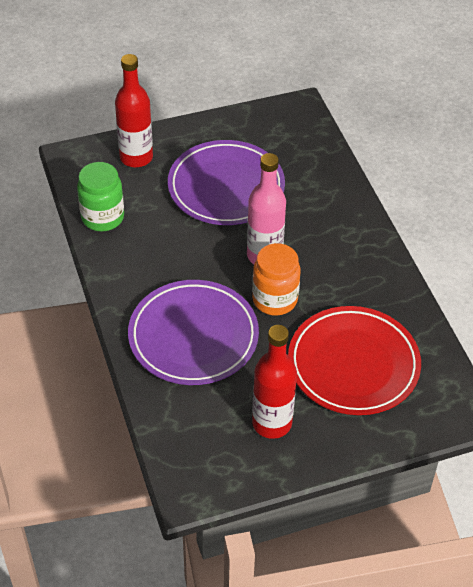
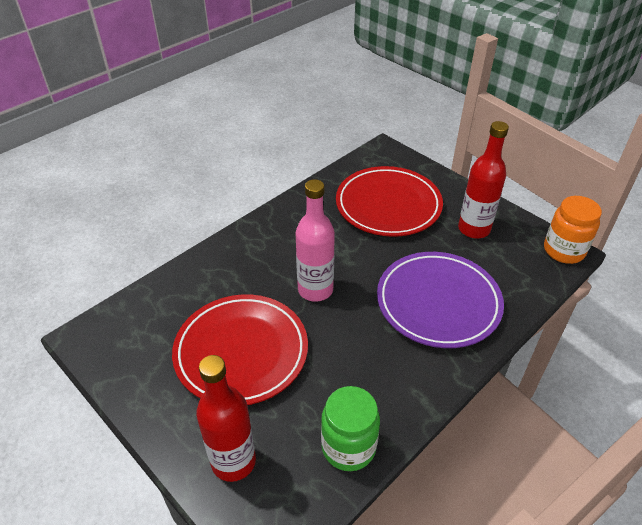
camera: 115 degrees left, 5 degrees down
(226, 187) = (241, 352): purple plate -> red plate
(274, 299) = (360, 266): orange jar -> orange jar (563, 251)

